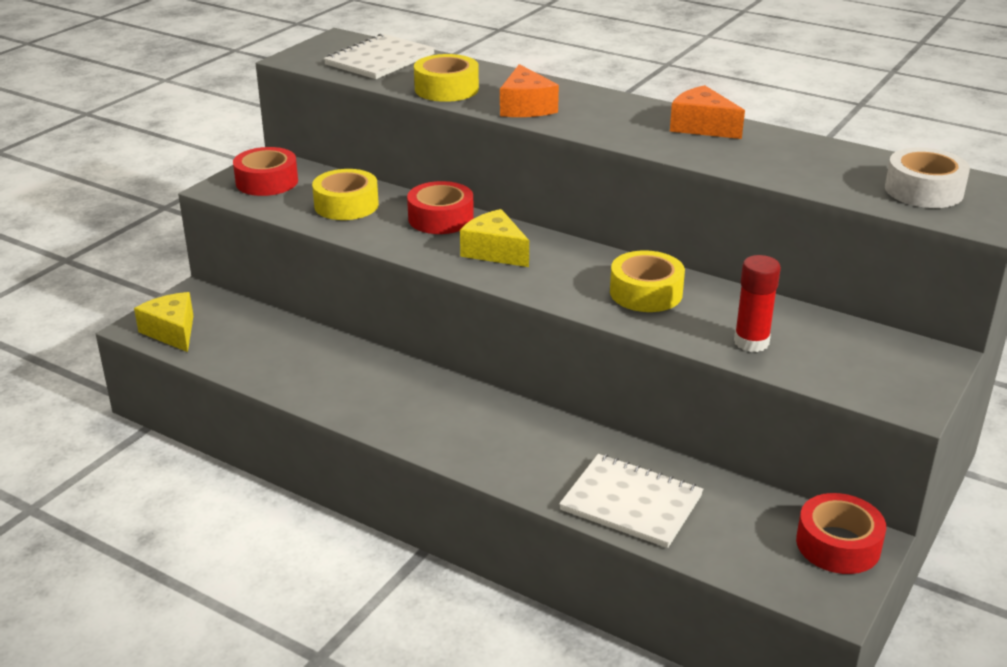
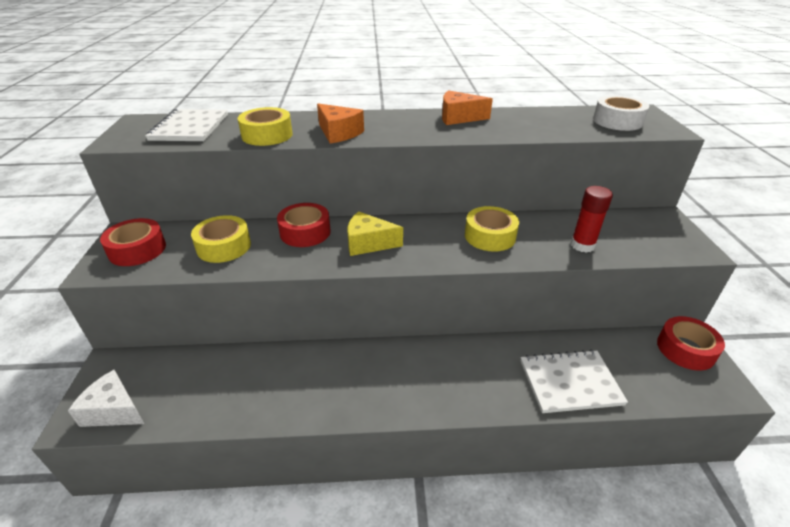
camera: 35 degrees left, 5 degrees up
(172, 332) = (114, 410): yellow cheese -> white cheese

